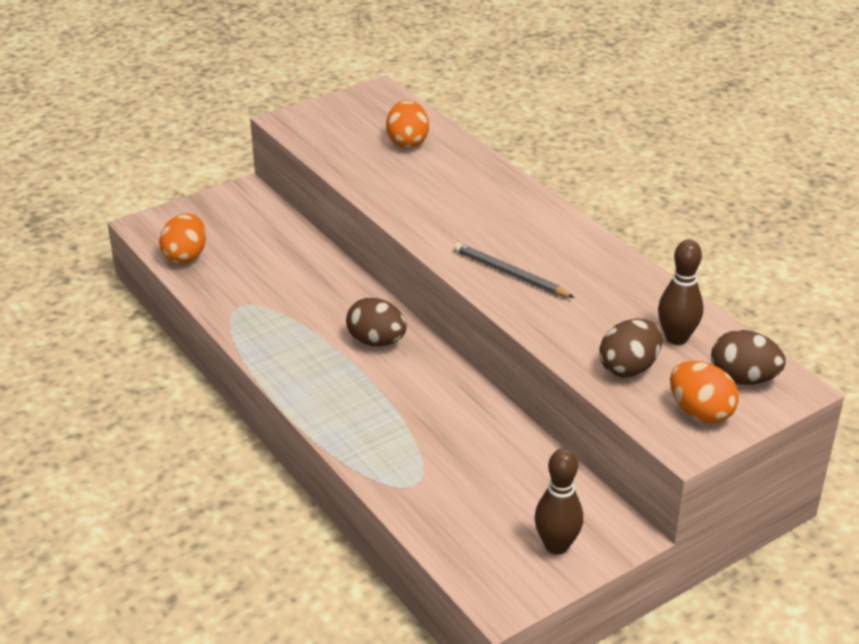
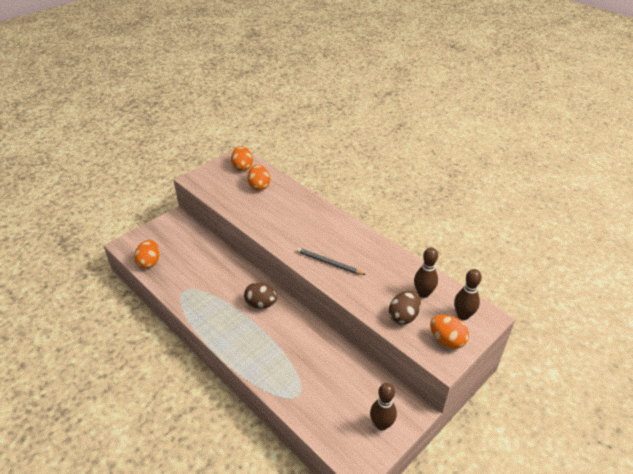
camera: 10 degrees left, 5 degrees up
(383, 109) = (242, 167): none -> orange egg
(743, 379) = (463, 315): brown egg -> brown bowling pin

